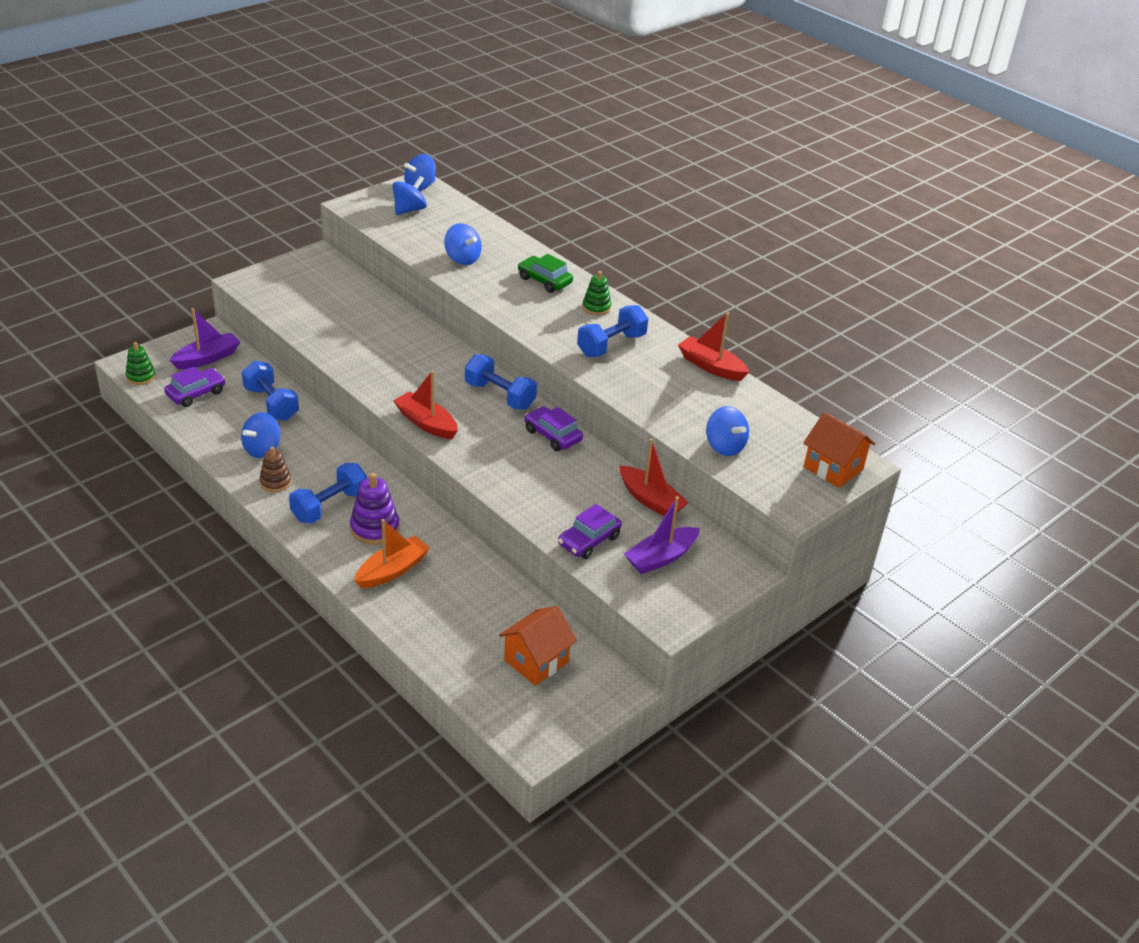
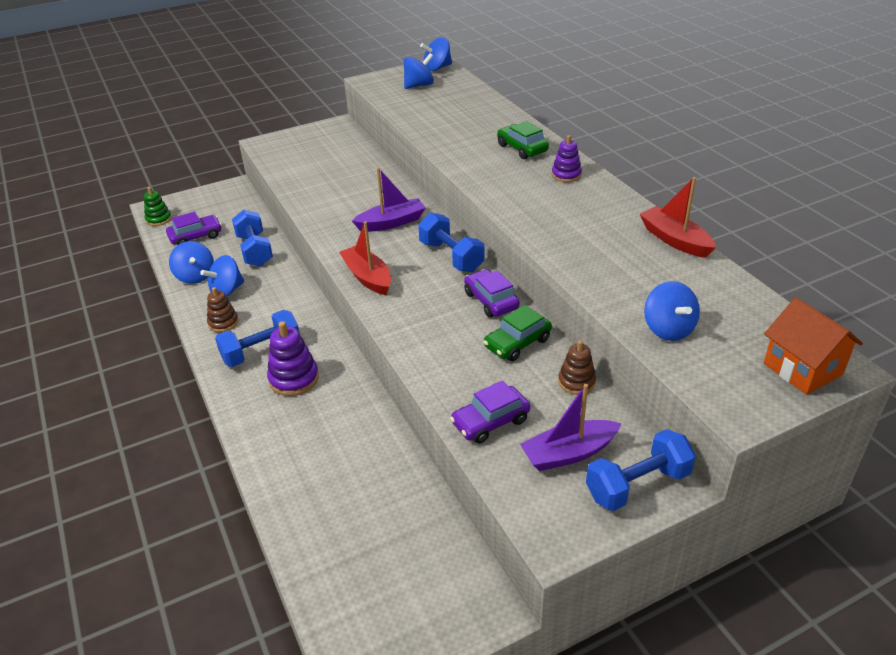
camera: 20 degrees right, 0 degrees up
(207, 358) = (220, 208): purple boat -> purple boat (391, 223)
(392, 570) = (291, 426): orange boat -> none
(462, 259) = (449, 126): blue spinning top -> blue spinning top (195, 276)
(536, 661) = (402, 557): orange house -> none
(589, 472) = (517, 343): none -> green car
(596, 307) = (566, 175): green stacking toy -> purple stacking toy
(611, 345) = (569, 211): blue dumbbell -> blue dumbbell (637, 485)
(650, 500) = (576, 382): red boat -> brown stacking toy

